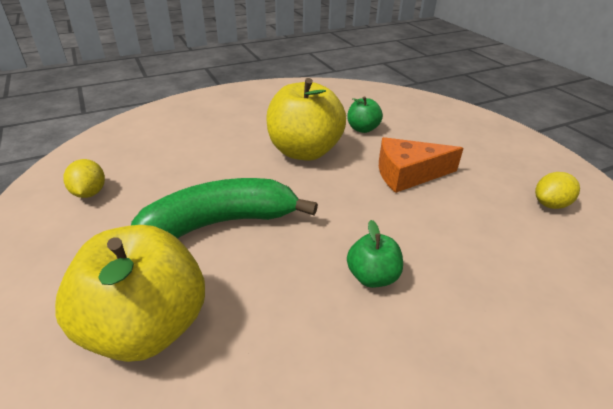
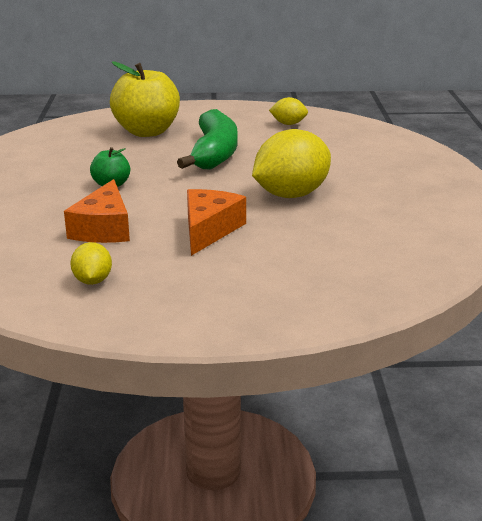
camera: 115 degrees right, 10 degrees down
(304, 151) = (291, 195): yellow apple -> yellow lemon
(362, 129) = (318, 232): green apple -> none
(472, 235) = (104, 228): none -> orange cheese

